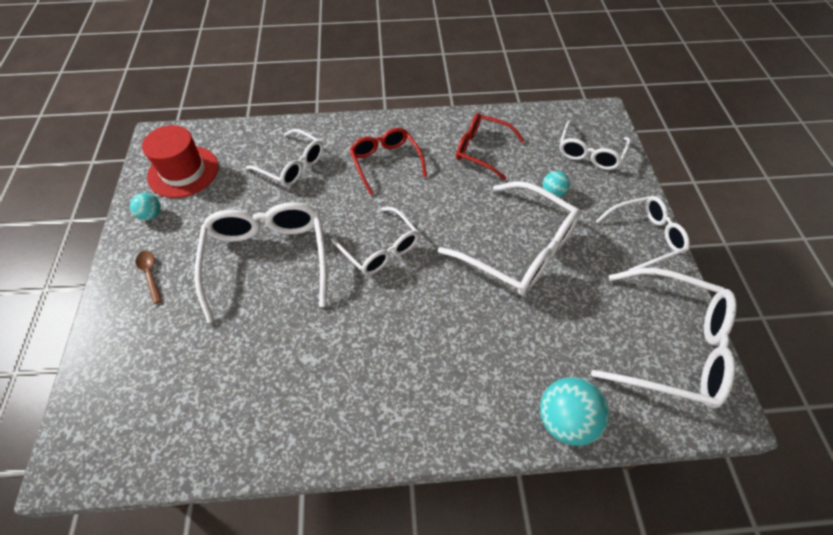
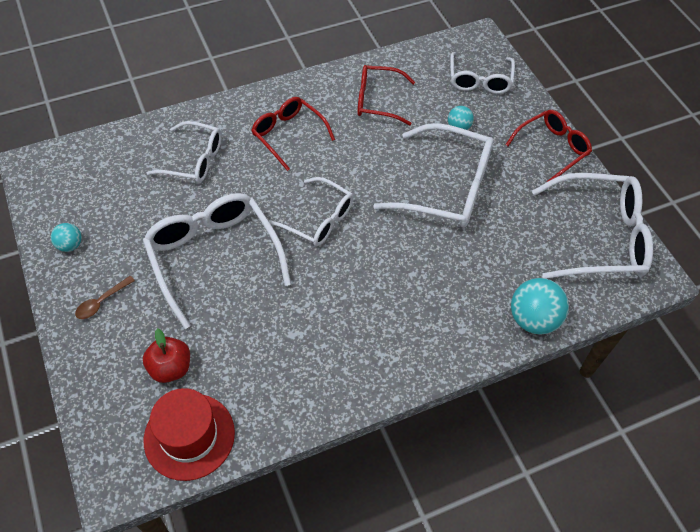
camera: 20 degrees left, 0 degrees up
(150, 274) = (102, 302): brown spoon -> brown spoon turned 90 degrees counterclockwise
(177, 358) = (170, 368): none -> red apple
(183, 171) = (80, 193): red hat -> red hat (189, 436)
(645, 237) = (552, 149): white glasses -> red glasses

